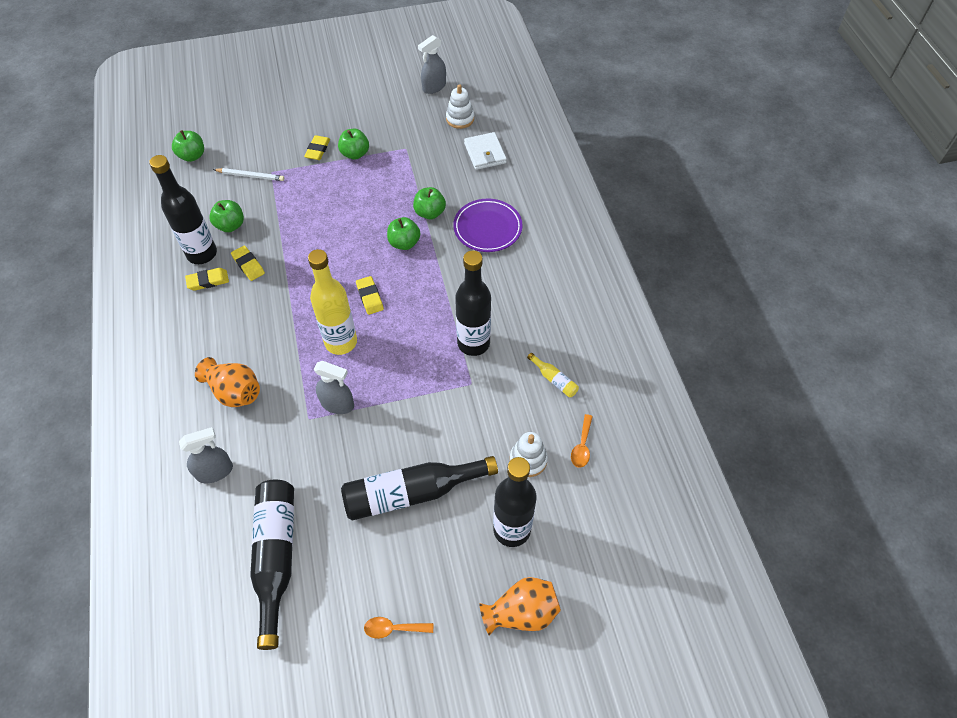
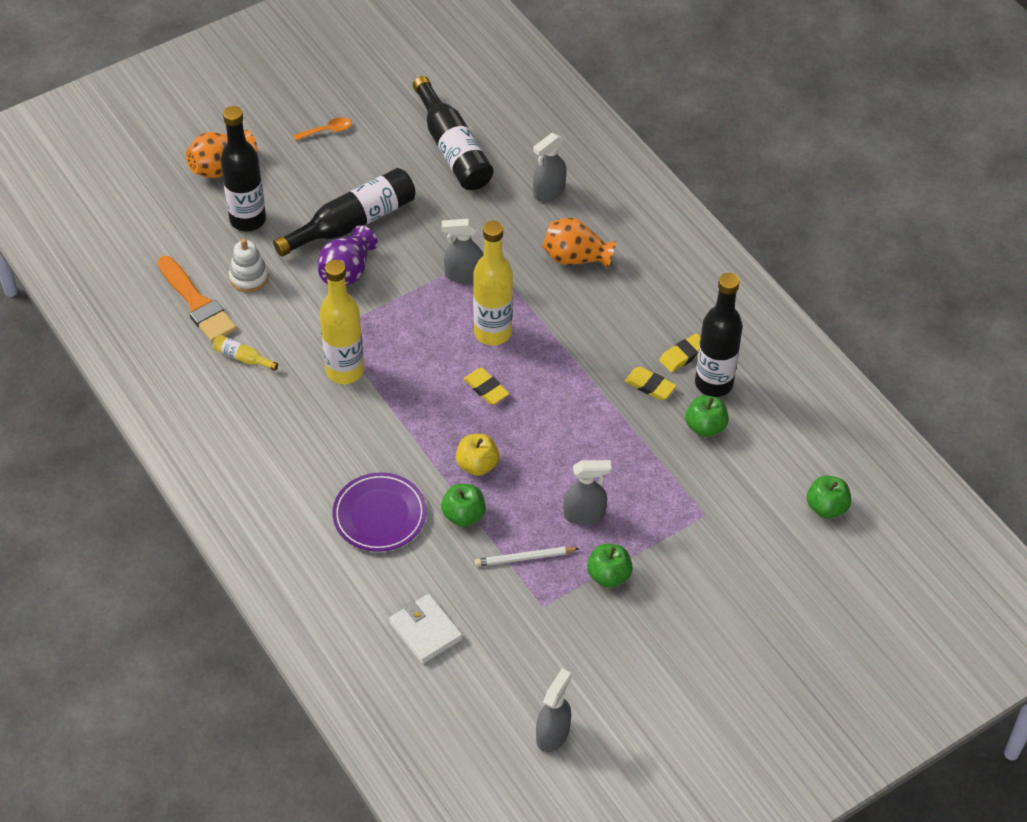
camera: 160 degrees right, 5 degrees down
(250, 176) = (728, 500): white pencil -> white pencil (525, 558)
(317, 150) = (664, 566): yellow eraser -> none
(349, 192) = (584, 514): none -> grey spray bottle
(404, 243) = (477, 465): green apple -> yellow apple
(437, 439) = (347, 271): none -> purple vase
(460, 119) = (486, 682): white stacking toy -> none
(473, 343) = (345, 371): black bottle -> yellow bottle
(582, 446) = (197, 303): orange spoon -> orange brush

